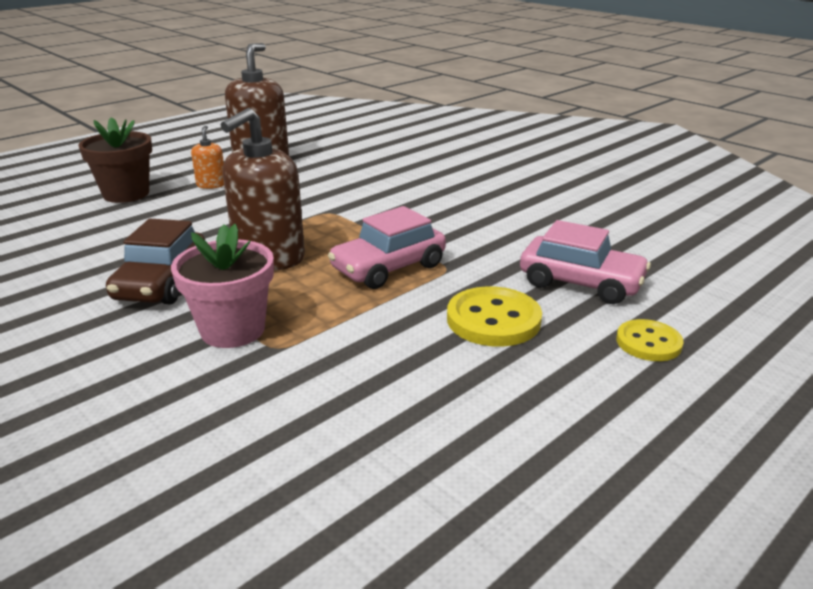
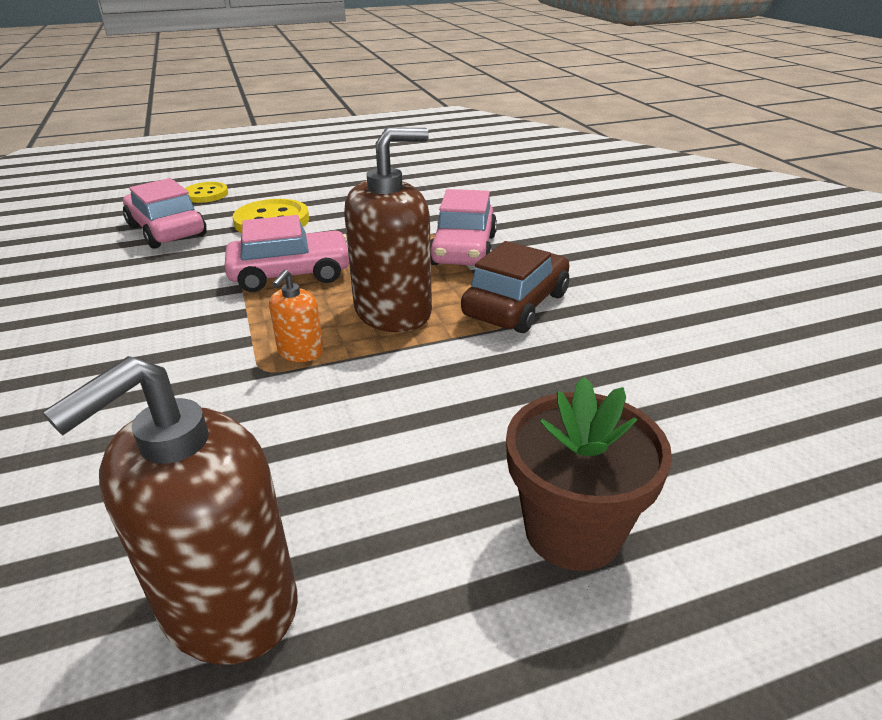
camera: 155 degrees left, 5 degrees up
(211, 185) = (393, 514): orange soap dispenser -> orange soap dispenser (300, 352)
(233, 330) = (463, 250): pink flower pot -> pink car

